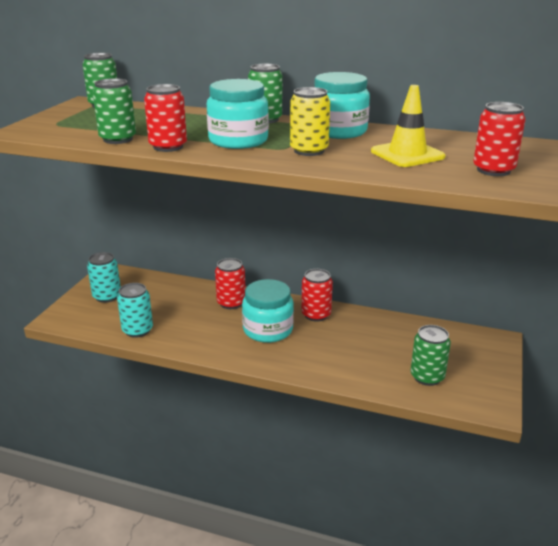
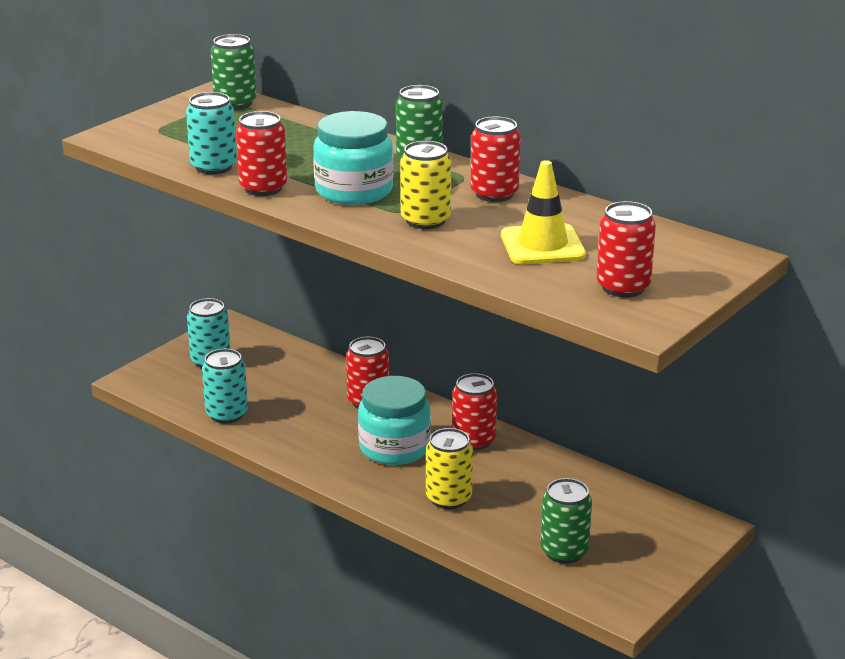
camera: 20 degrees right, 0 degrees up
(118, 139) = (213, 167): green can -> turquoise can
(326, 357) = (448, 498): none -> yellow can
(338, 131) = (494, 194): turquoise jar -> red can

